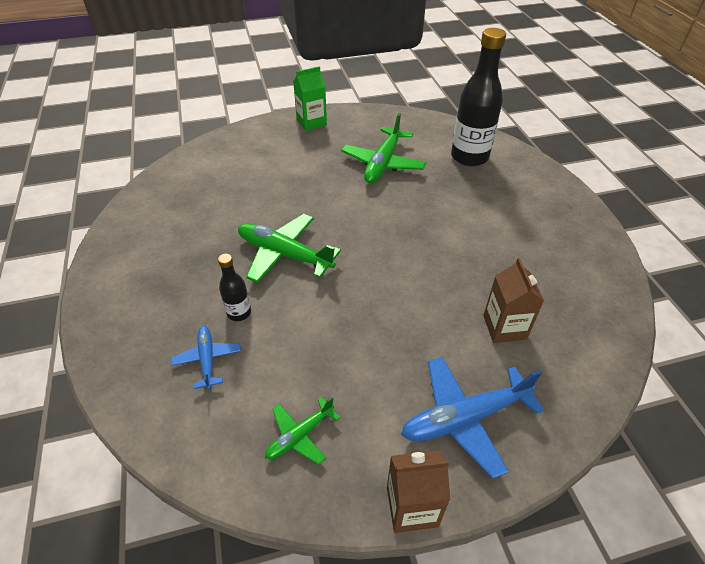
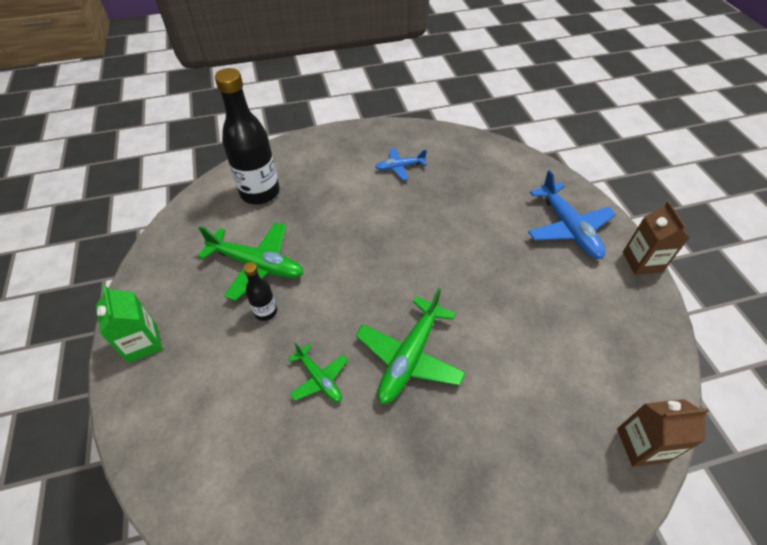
camera: 90 degrees left, 5 degrees up
(207, 360) = (561, 416): blue plane -> blue plane (400, 167)
(239, 313) = (497, 394): black bottle -> black bottle (266, 312)
(300, 435) = (614, 329): green plane -> green plane (319, 378)
(504, 327) = (483, 197): brown carton -> brown carton (642, 445)

